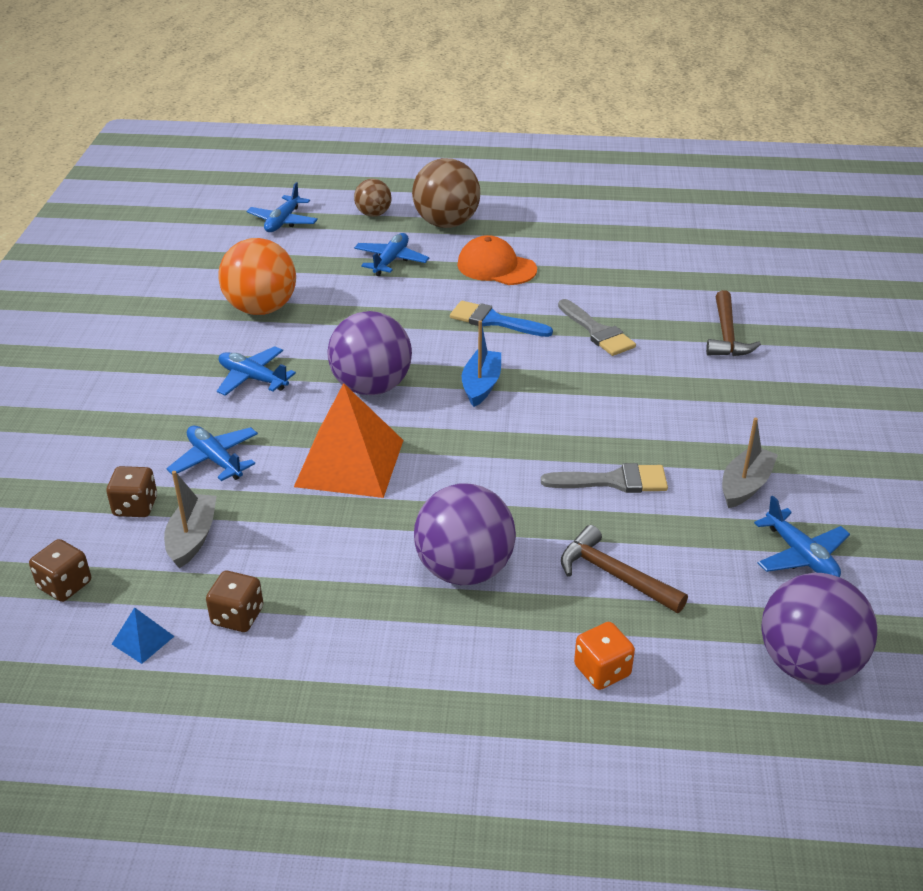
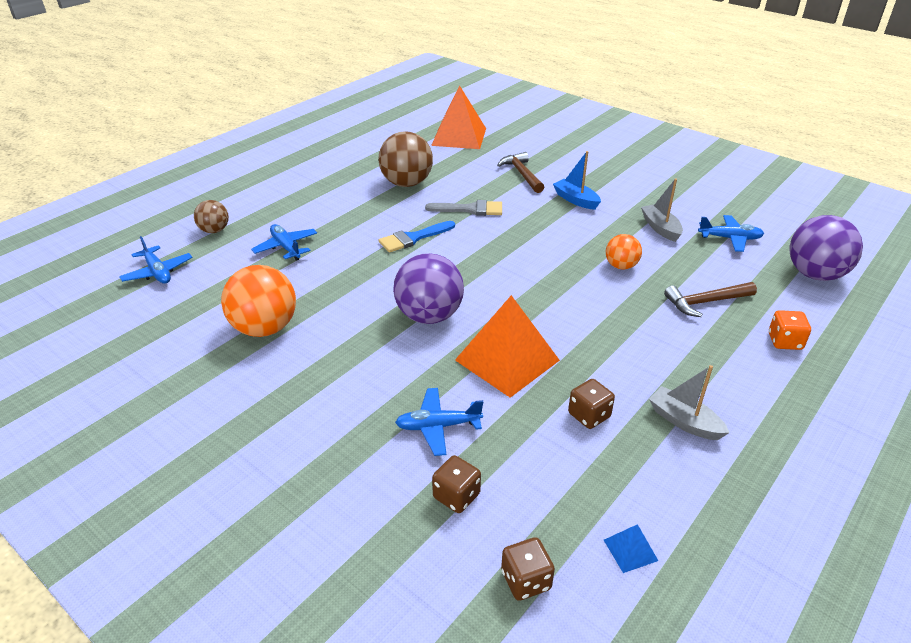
camera: 55 degrees left, 0 degrees up
(192, 538) = (526, 475): grey boat -> grey boat (684, 421)
(237, 616) = (637, 483): brown dice -> brown dice (589, 415)
(253, 378) = (353, 367): blue plane -> none
(446, 223) = (273, 208): brown ball -> brown ball (406, 183)
(464, 570) = (661, 355): purple ball -> none
(481, 385) = (478, 272): blue boat -> blue boat (576, 200)
(496, 267) = (354, 212): orange cap -> none
(614, 481) = (621, 266): grey brush -> orange ball
(726, 335) = (522, 174): brown hammer -> brown hammer turned 150 degrees counterclockwise
(749, 258) = (459, 136): none -> orange pyramid

